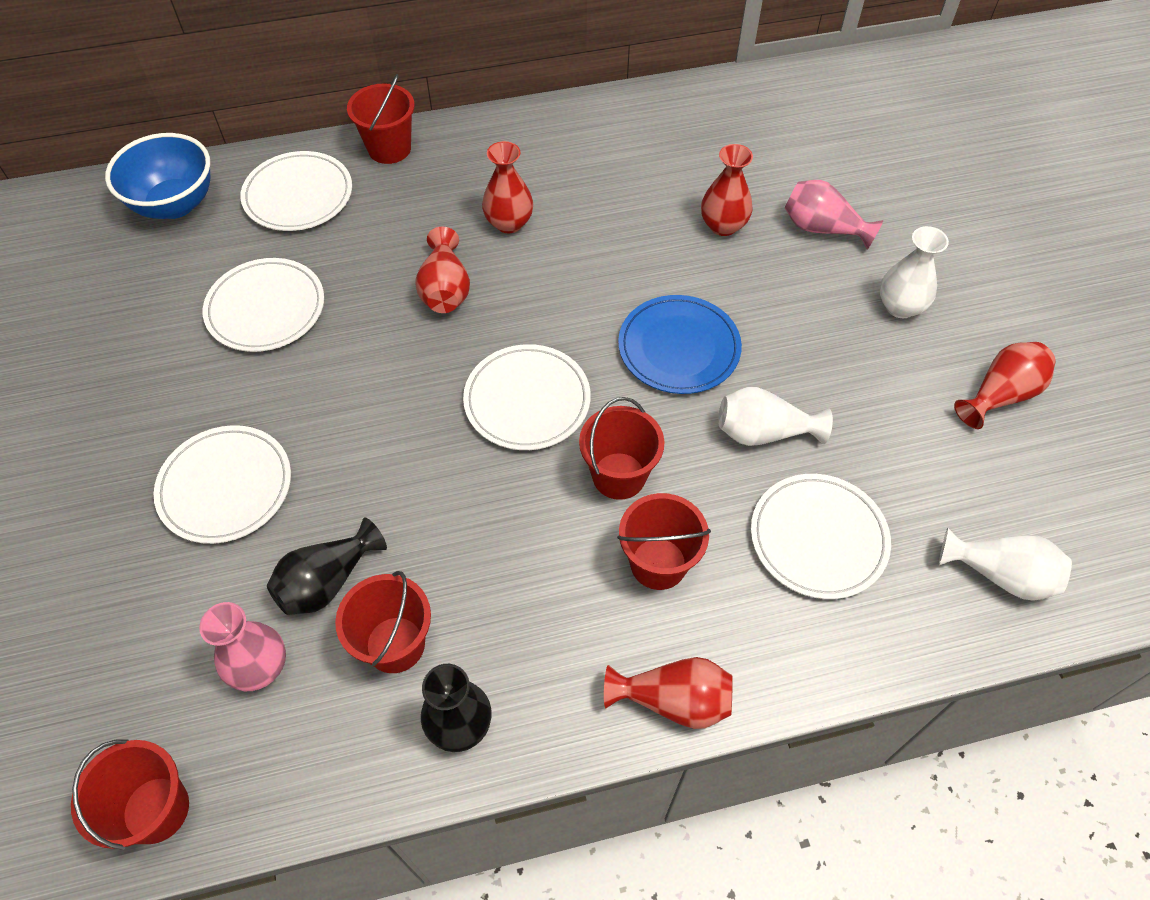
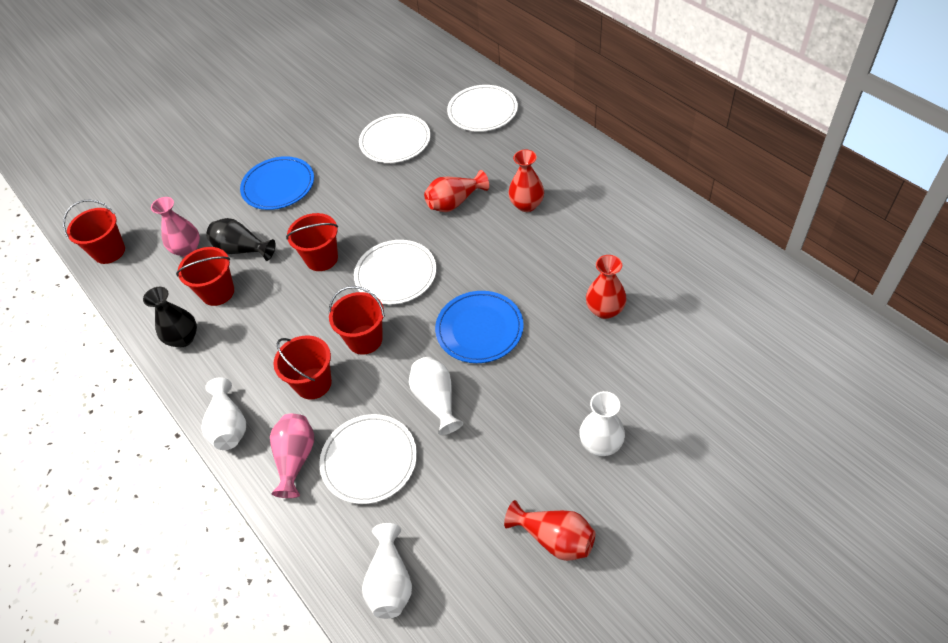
camera: 70 degrees right, 5 degrees down
(175, 204) = (442, 73): blue bowl -> none
(225, 487) = (278, 186): white plate -> blue plate
(389, 148) = (547, 126): red bucket -> red bucket (322, 258)
(673, 700) = (229, 426): red vase -> white vase
(822, 229) = (645, 368): pink vase -> pink vase (296, 459)

